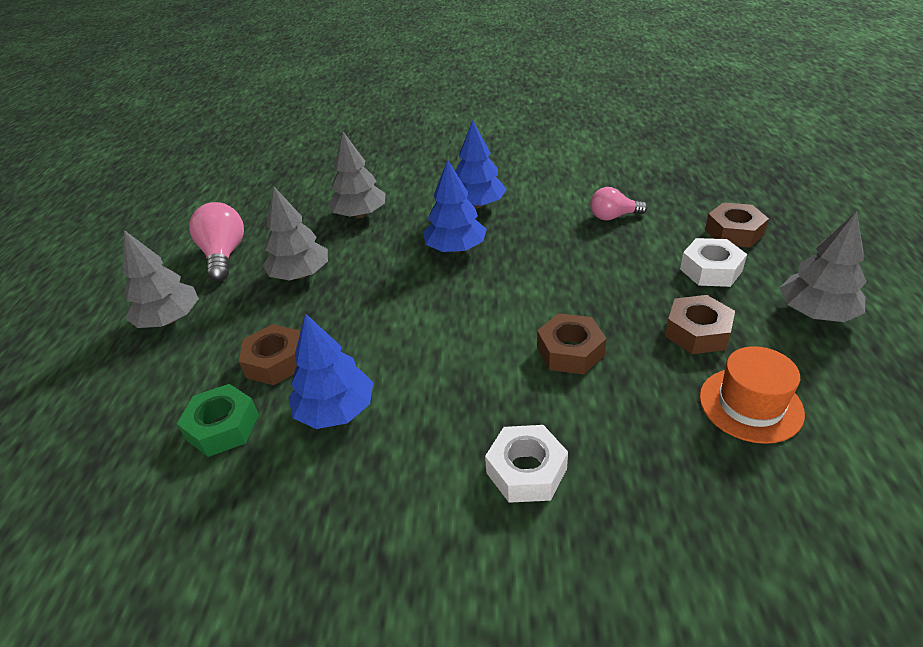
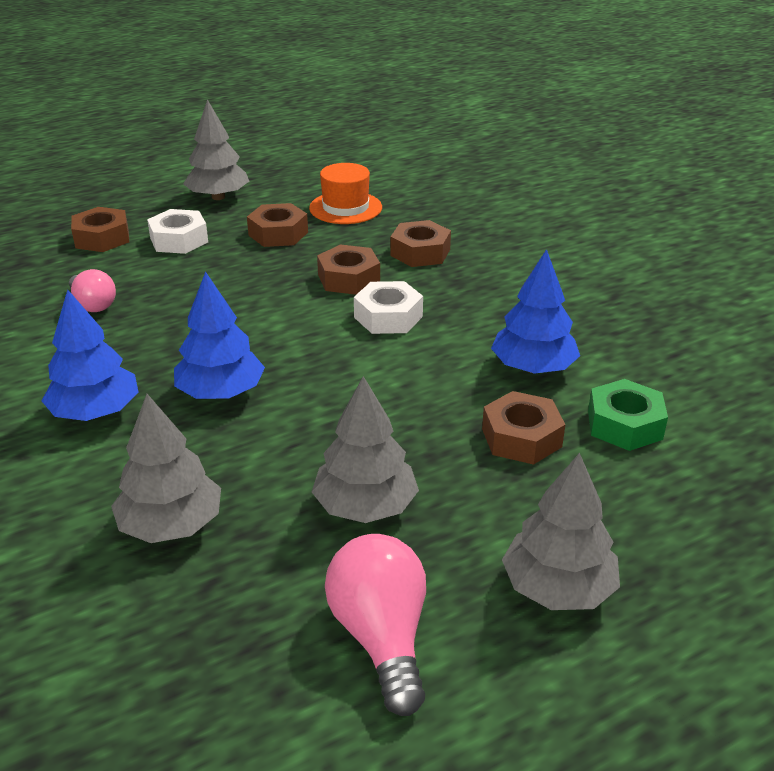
camera: 125 degrees left, 5 degrees down
(224, 255) = (381, 637): pink light bulb -> pink light bulb turned 120 degrees clockwise
(526, 471) = (488, 267): white nut -> white nut (388, 317)
(595, 425) = (420, 252): none -> brown nut

